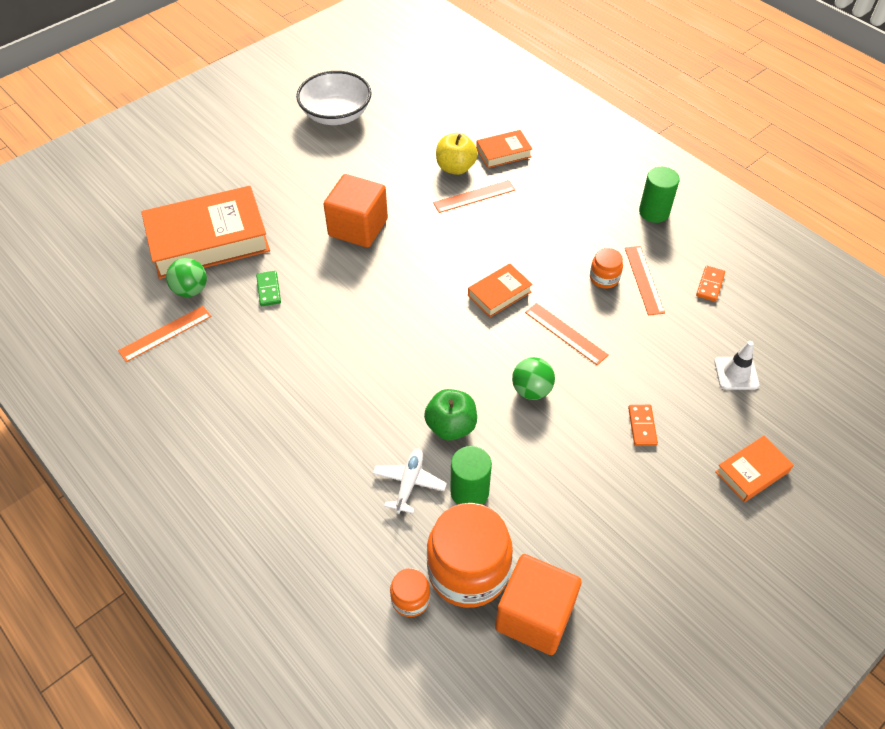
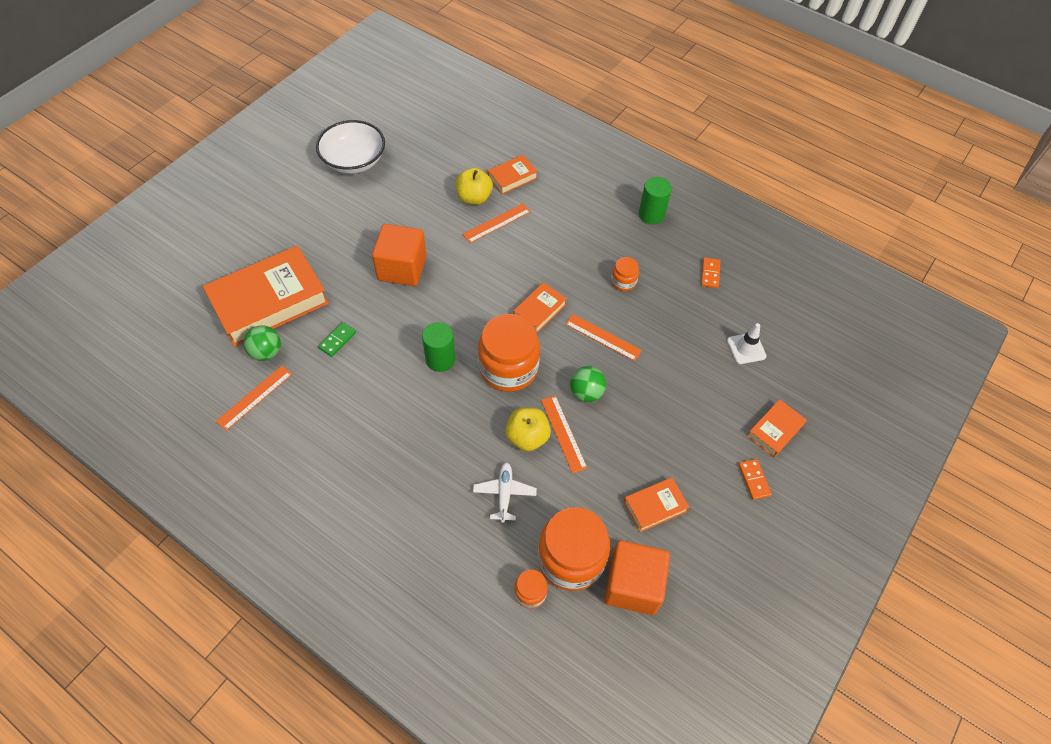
camera: 15 degrees left, 5 degrees up
(268, 290) = (337, 340): green domino -> green domino turned 60 degrees clockwise
(448, 349) = (508, 368): none -> orange jar
(451, 426) = (527, 437): green apple -> yellow apple
(469, 492) = (556, 491): green cylinder -> green cylinder (440, 359)
(583, 531) = (655, 506): none -> orange book
(642, 426) = (682, 408): orange domino -> orange domino (754, 480)
(644, 280) = (656, 278): orange ruler -> orange ruler (563, 433)

